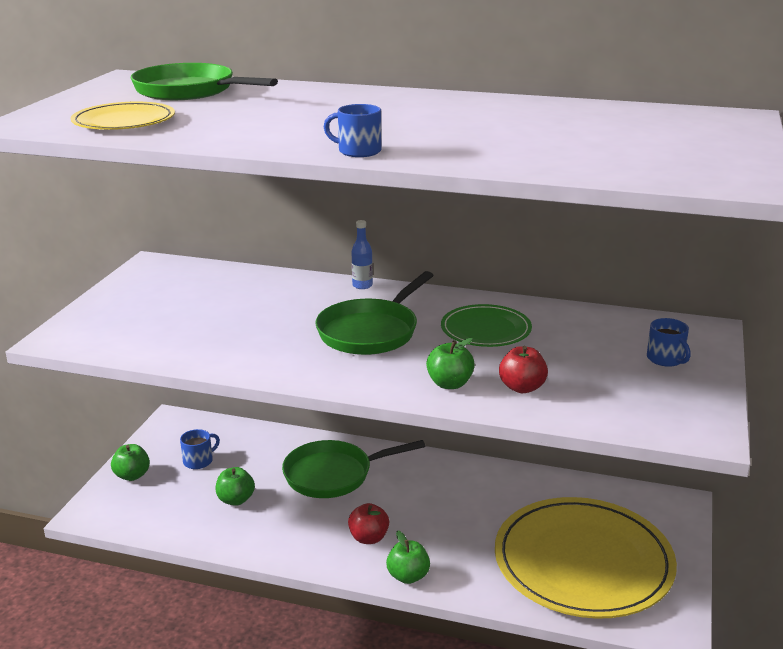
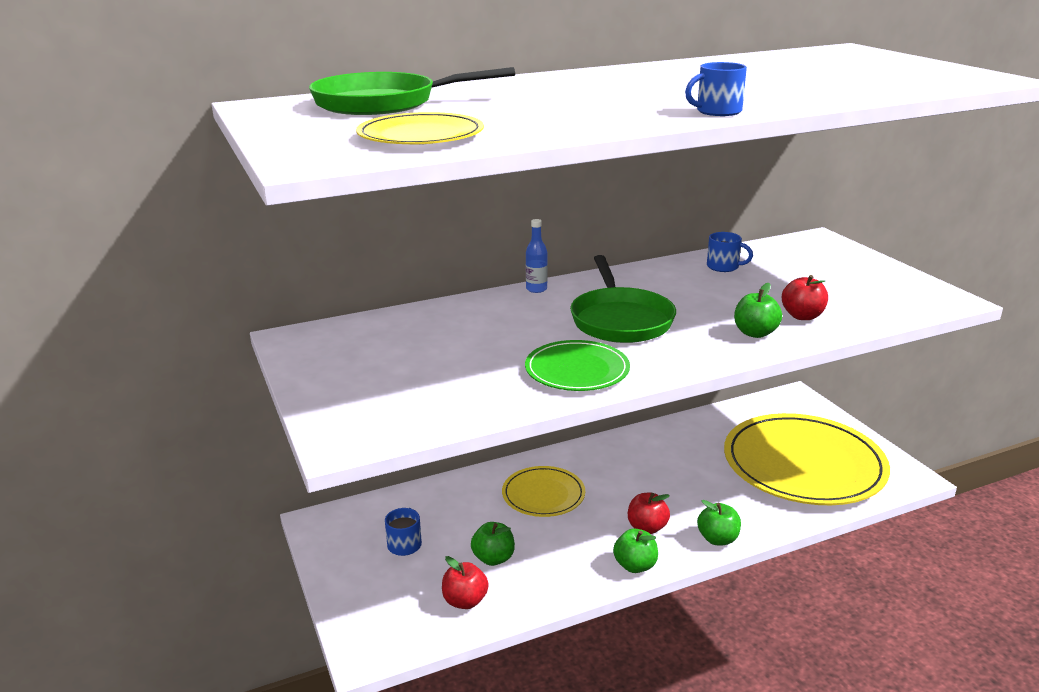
camera: 40 degrees left, 0 degrees up
(132, 475) = (357, 592): green apple -> green apple (635, 566)
(179, 517) = (465, 601): none -> red apple
(333, 475) = (543, 494): green pan -> yellow plate
(485, 330) = (696, 287): green plate -> green plate (577, 370)
(666, 359) = (838, 265): blue mug -> blue mug (724, 267)

